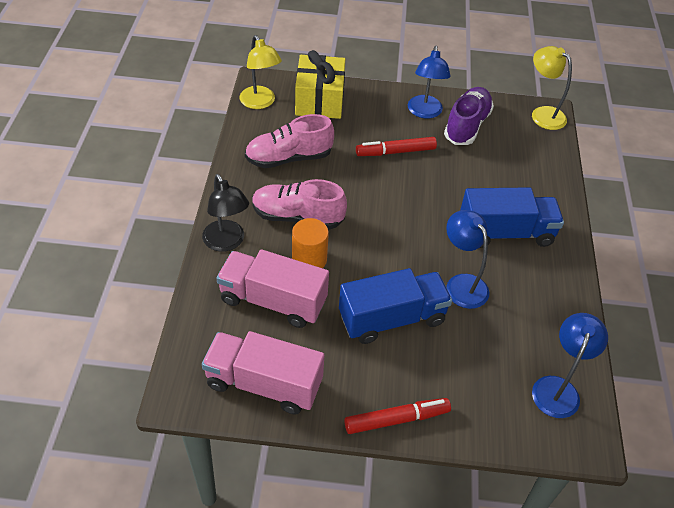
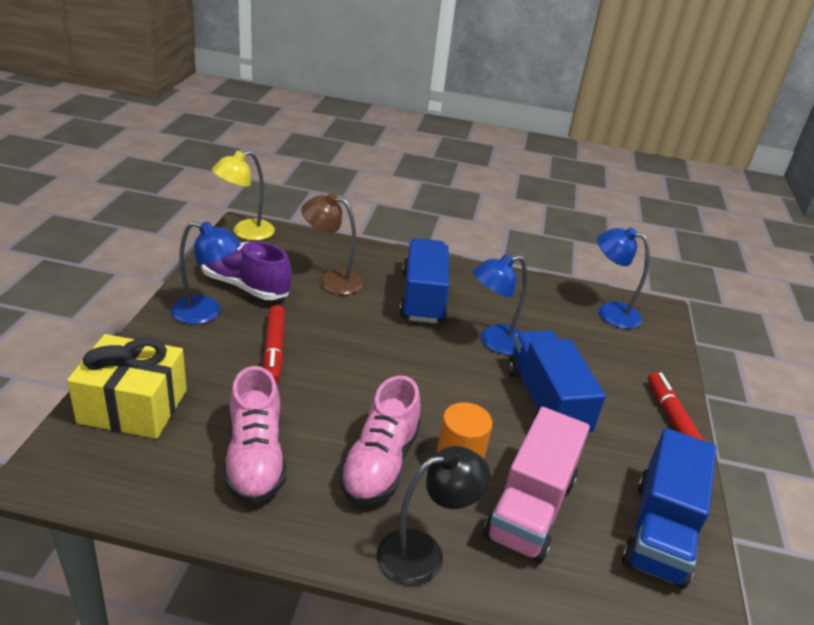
camera: 85 degrees left, 15 degrees down
(260, 103) = (103, 479): yellow lamp -> none
(264, 384) = (660, 531): pink truck -> blue truck
(501, 172) = (332, 280): none -> brown lamp

